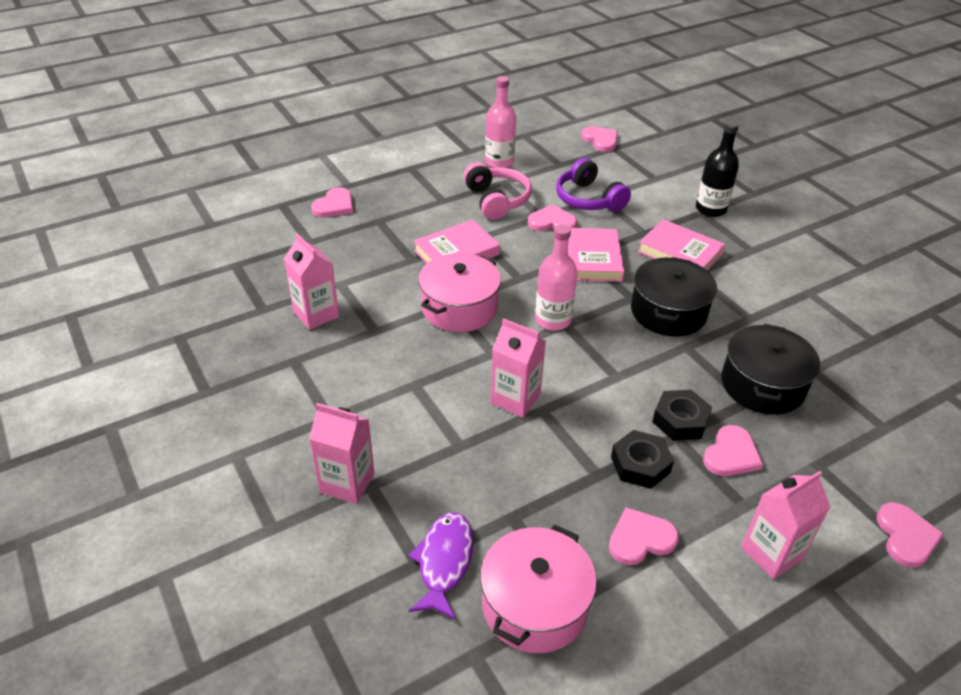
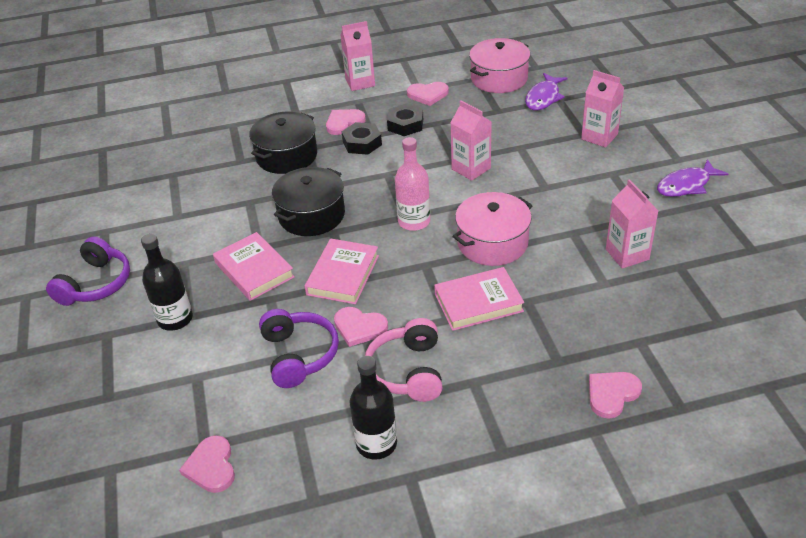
camera: 160 degrees left, 0 degrees up
(234, 412) = (686, 185): none -> purple fish
(499, 162) = (376, 444): pink bottle -> black bottle
(809, 224) = (96, 284): none -> purple headphones
(906, 537) = (281, 80): pink heart -> none

